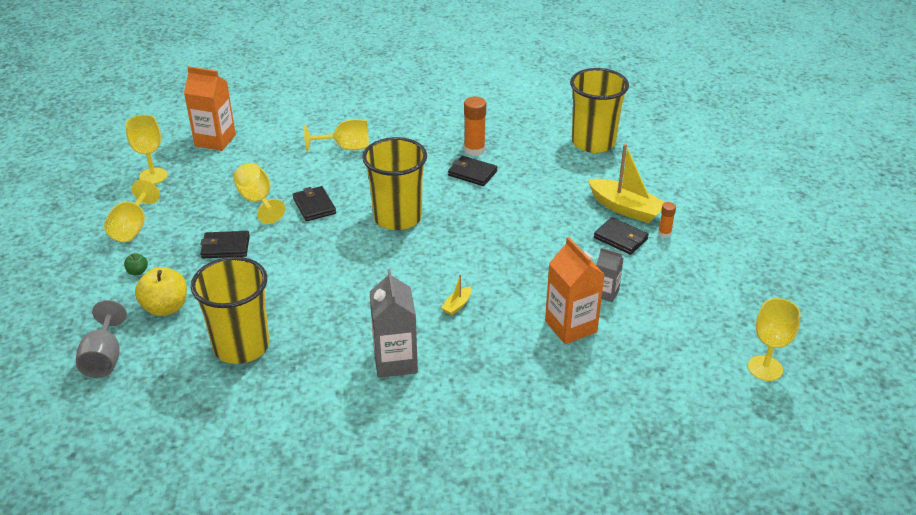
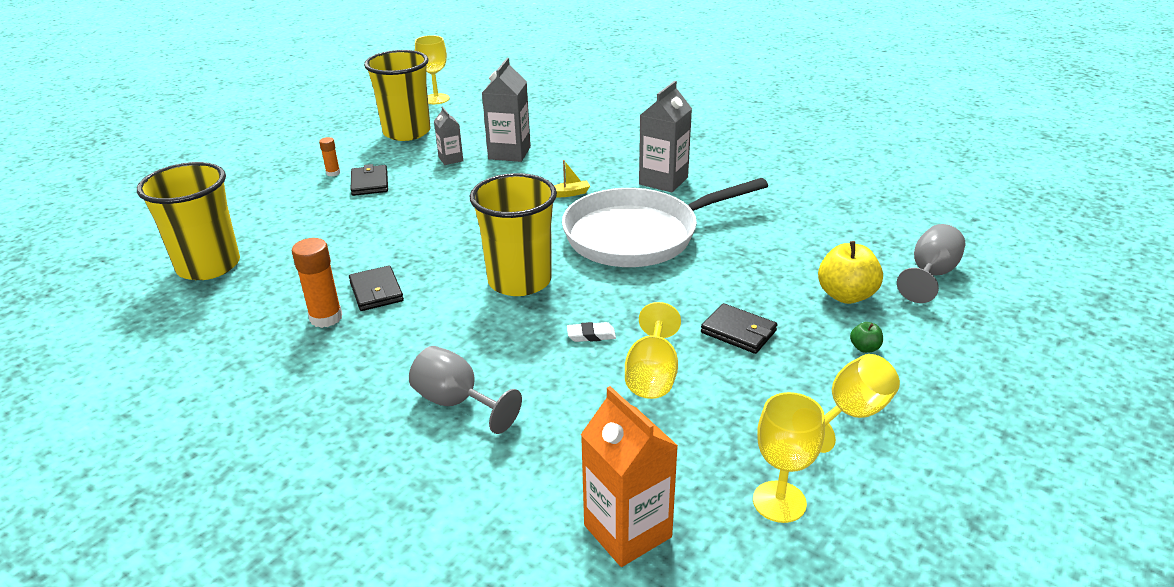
camera: 140 degrees left, 5 degrees down
(241, 346) = (785, 235): yellow cup -> yellow cup (407, 132)
(314, 206) = (591, 335): black wallet -> white eraser
(346, 147) = (457, 402): yellow goblet -> grey goblet
(357, 290) = (639, 235): none -> white pan
(571, 326) = (509, 153): orange carton -> grey carton
(625, 208) = (319, 200): yellow boat -> none

